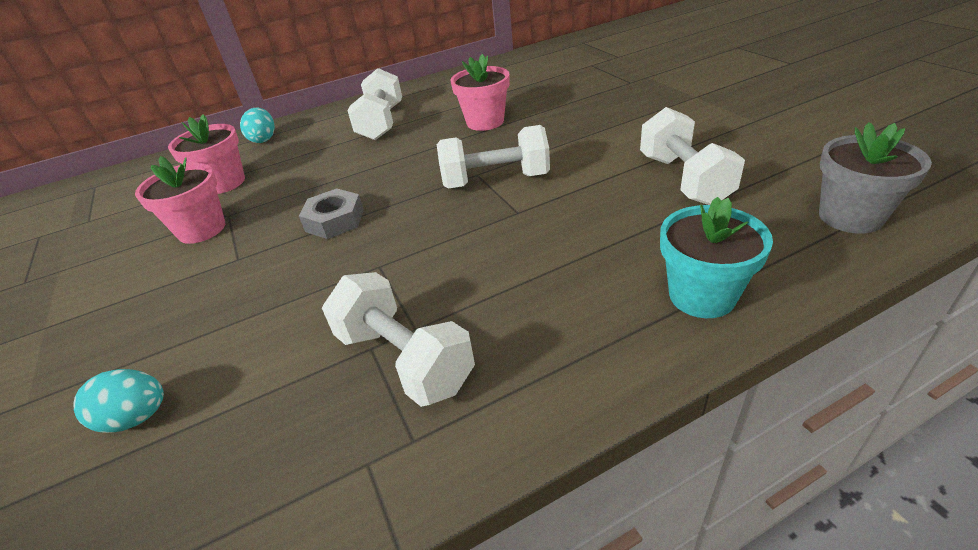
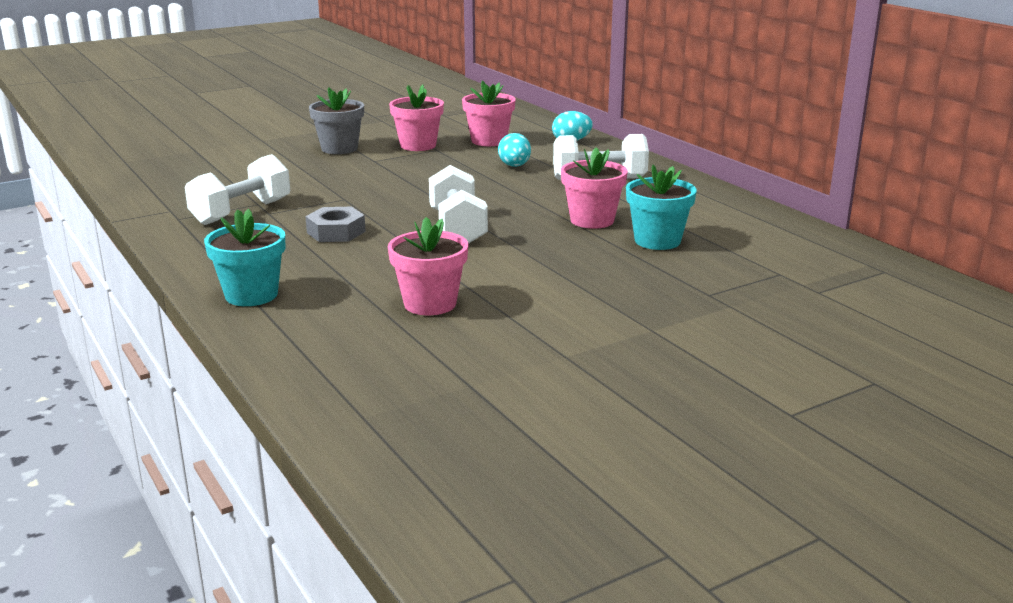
camera: 80 degrees right, 15 degrees down
(136, 418) = (235, 162): turquoise egg -> turquoise egg (514, 166)
(335, 220) = (413, 180): grey nut -> grey nut (336, 232)
(533, 98) = (657, 241): none -> turquoise flower pot
(684, 179) = (430, 304): white dumbbell -> pink flower pot
(850, 217) = (328, 369): grey flower pot -> grey flower pot (339, 148)

